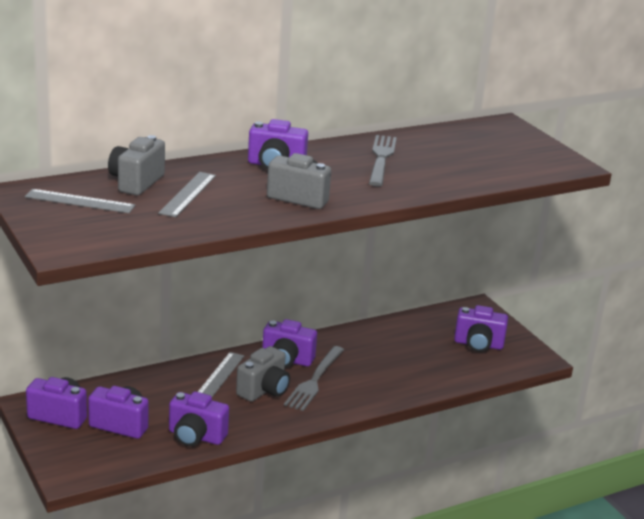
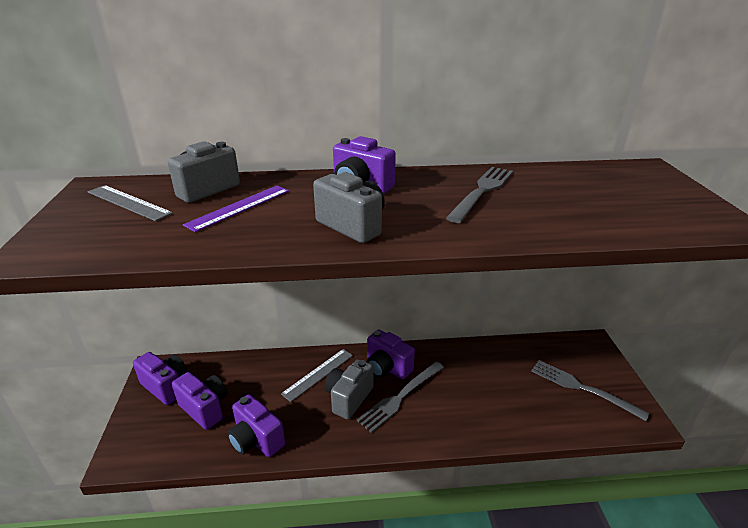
camera: 25 degrees right, 5 degrees up
(188, 194) = (239, 207): grey ruler -> purple ruler
(264, 390) = (349, 398): grey camera -> grey camera turned 150 degrees clockwise
(478, 344) = (581, 388): purple camera -> grey fork

